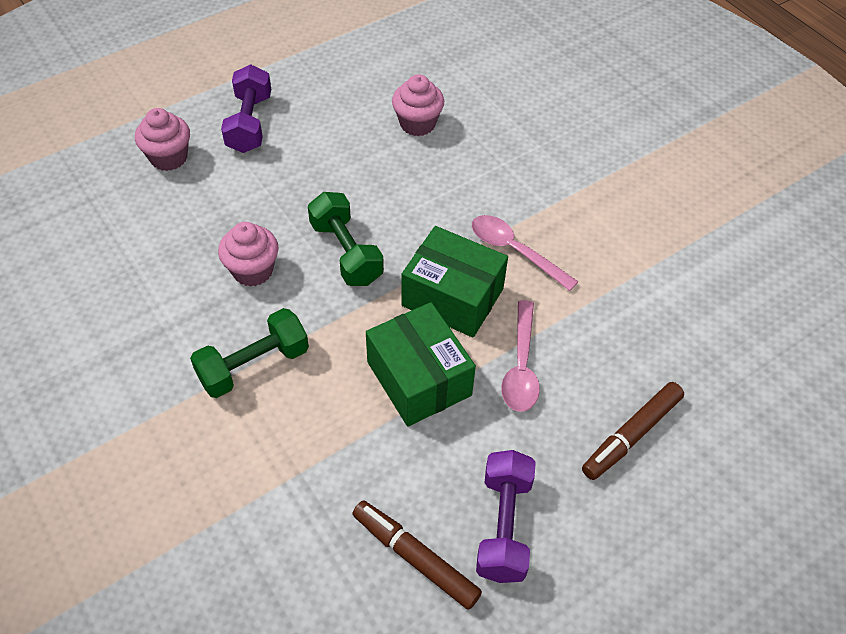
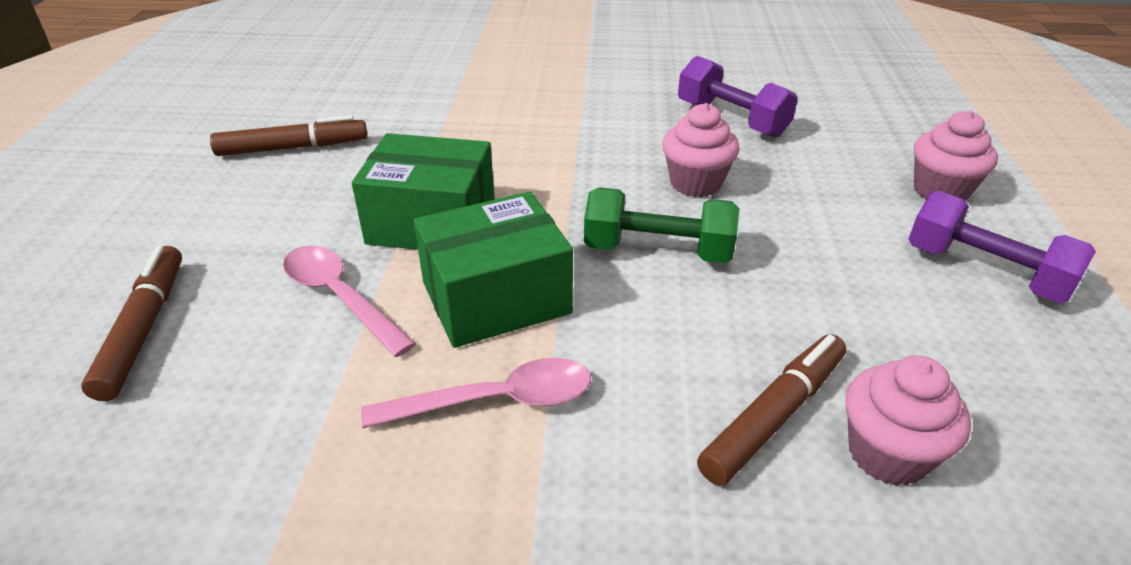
camera: 130 degrees right, 15 degrees down
(254, 365) = (574, 145): green dumbbell -> none
(430, 161) = (773, 416): none -> brown marker
(503, 526) = (234, 197): purple dumbbell -> purple dumbbell (731, 119)

